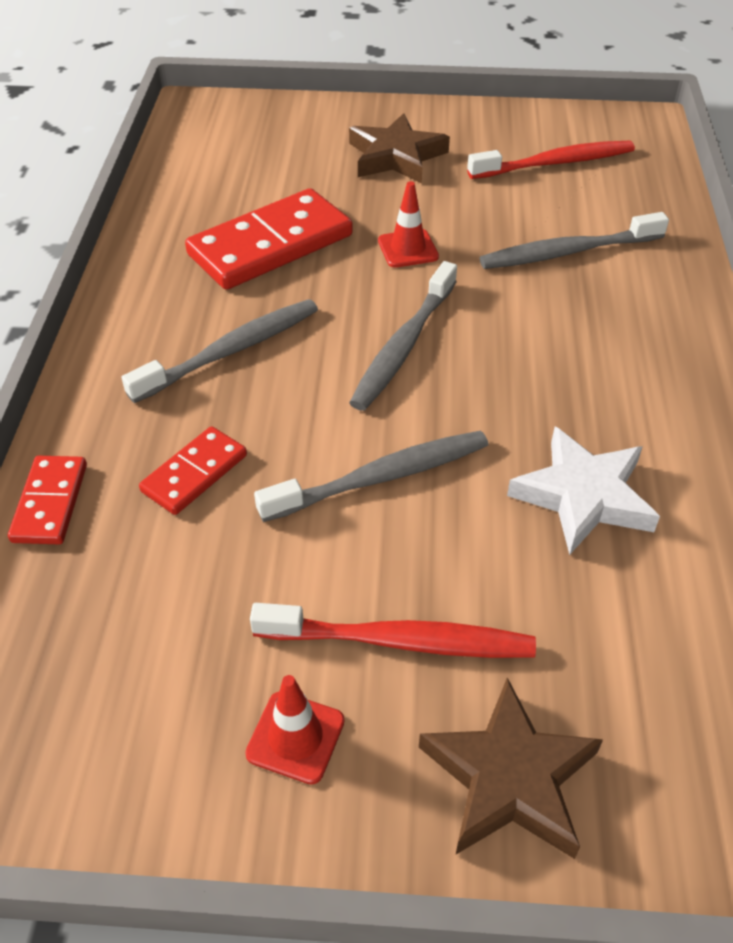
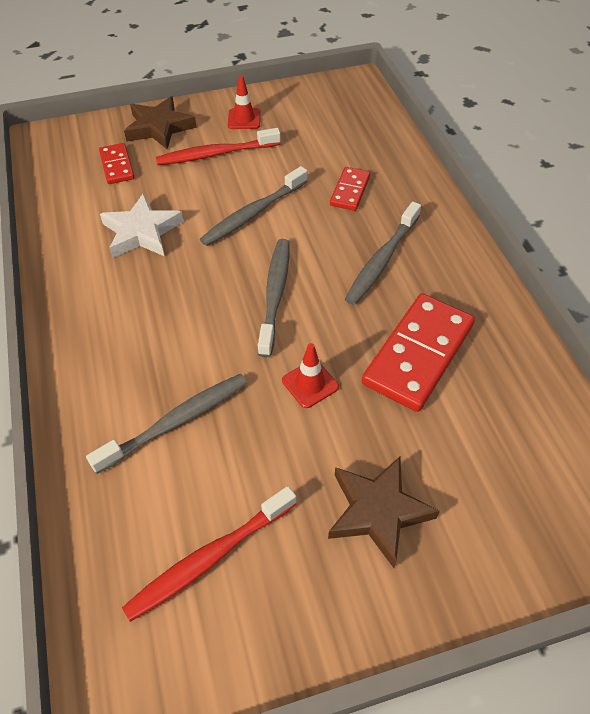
camera: 160 degrees right, 5 degrees up
(50, 503) = (407, 162): red domino -> red domino (117, 166)

